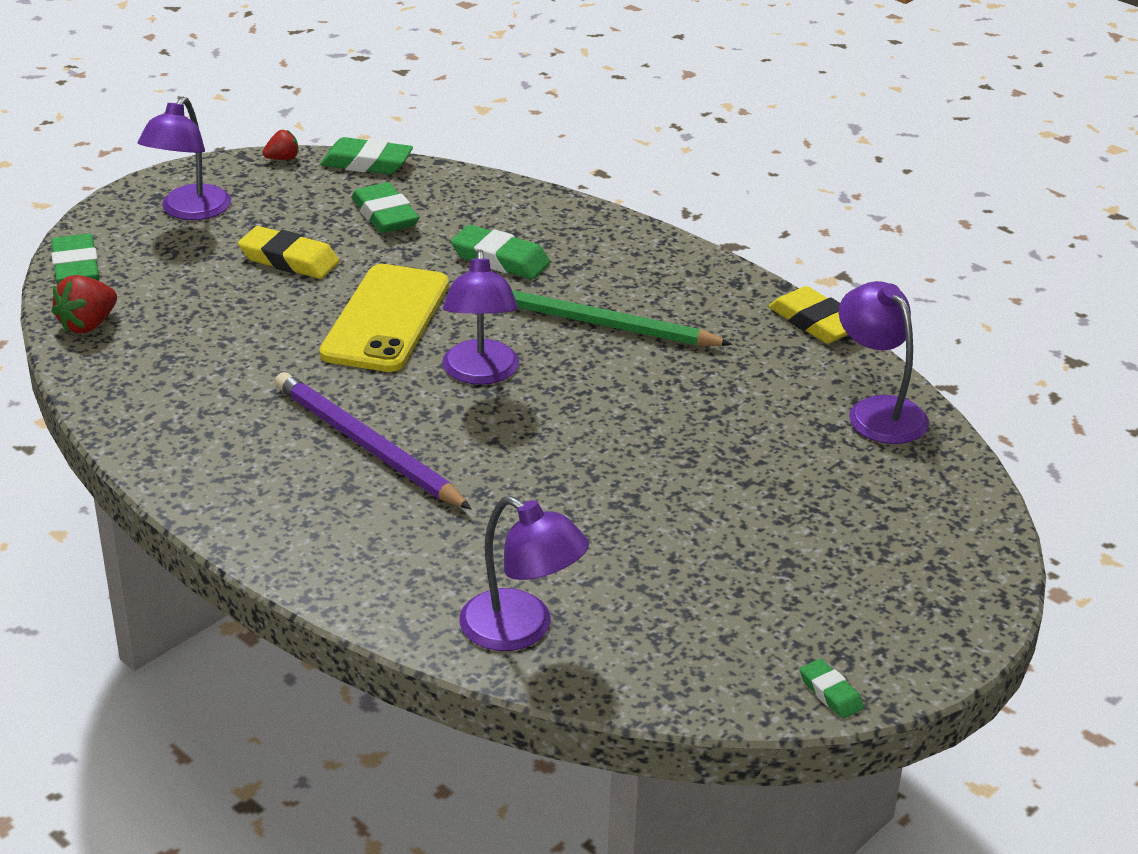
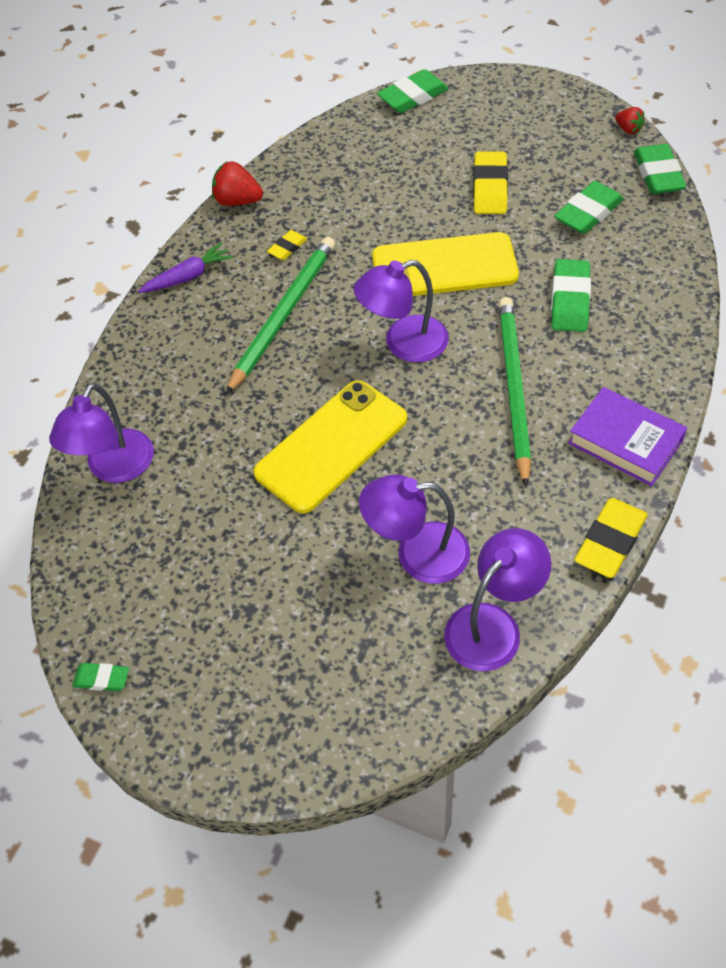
camera: 75 degrees right, 20 degrees up
(88, 325) = (351, 130): red strawberry -> red strawberry (237, 201)
(189, 211) = (520, 115): purple lamp -> purple lamp (417, 554)
(234, 507) = (188, 277): none -> purple carrot
(254, 418) = (287, 248): none -> yellow eraser
(366, 446) = (283, 315): purple pencil -> green pencil
(595, 456) = (331, 446): none -> yellow phone
(704, 281) = (625, 441): none -> purple book
(830, 693) = (102, 679): green eraser -> green eraser turned 60 degrees clockwise

